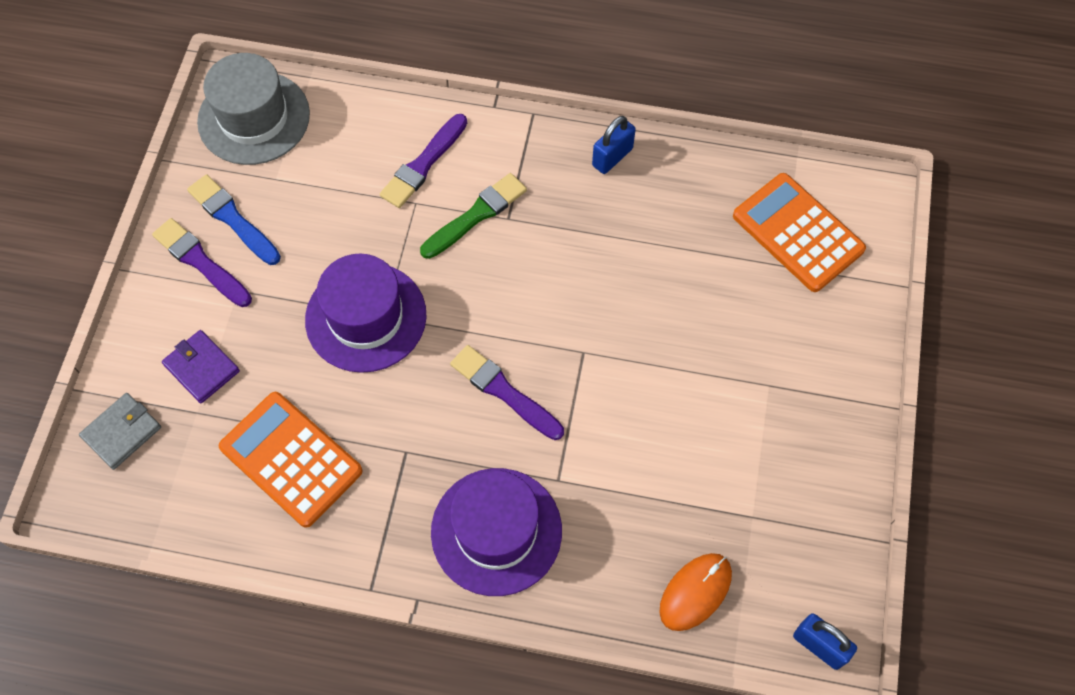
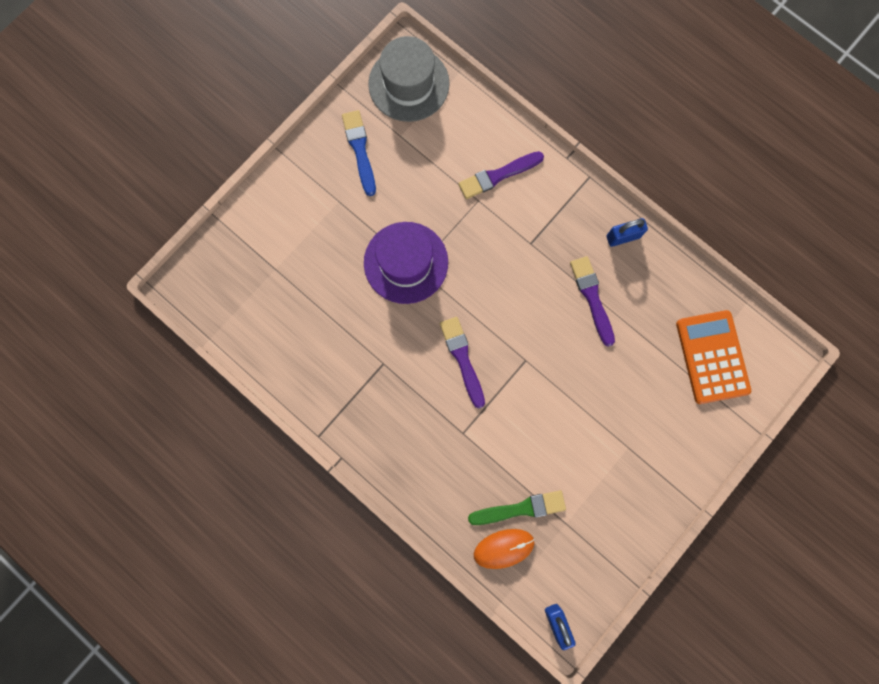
camera: 30 degrees right, 15 degrees up
(122, 432) = (226, 257): grey wallet -> none
(201, 262) = (326, 169): purple brush -> purple brush (592, 298)
(202, 368) = (292, 242): purple wallet -> none
(291, 459) = (314, 330): orange calculator -> none
(476, 215) = (511, 230): green brush -> green brush (520, 508)
(496, 531) = (409, 443): purple hat -> none

